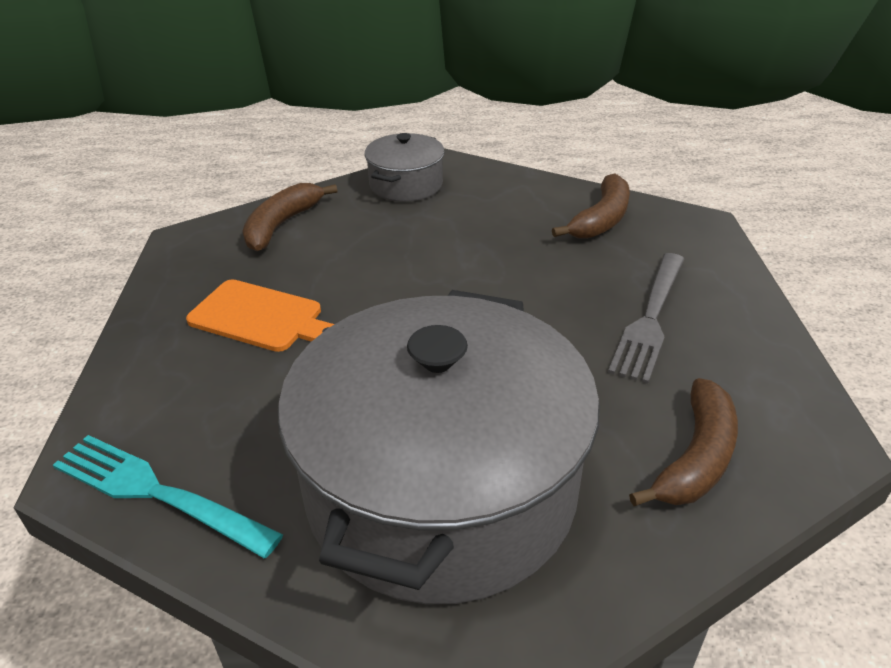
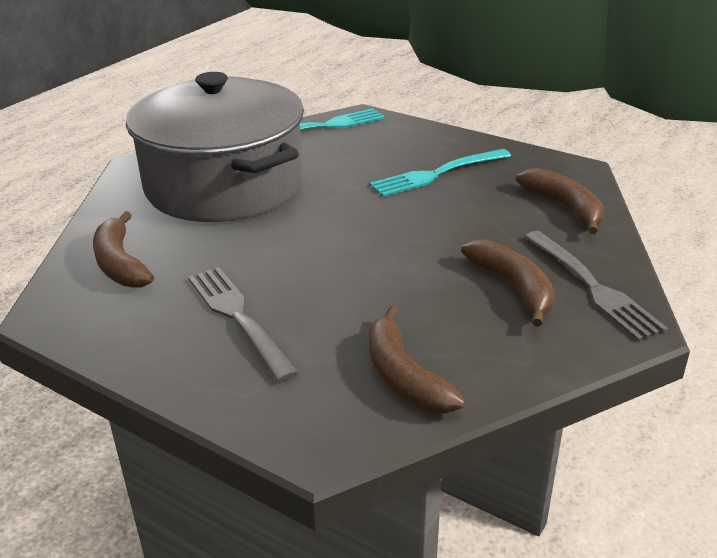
camera: 125 degrees right, 5 degrees down
(261, 318) = (437, 174): orange cutting board -> turquoise fork
(406, 185) = (592, 287): grey pot -> grey fork
(443, 212) = (513, 287): none -> brown banana

